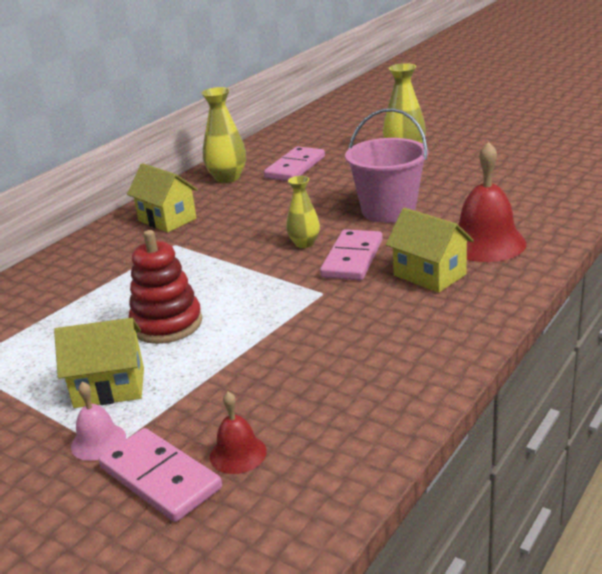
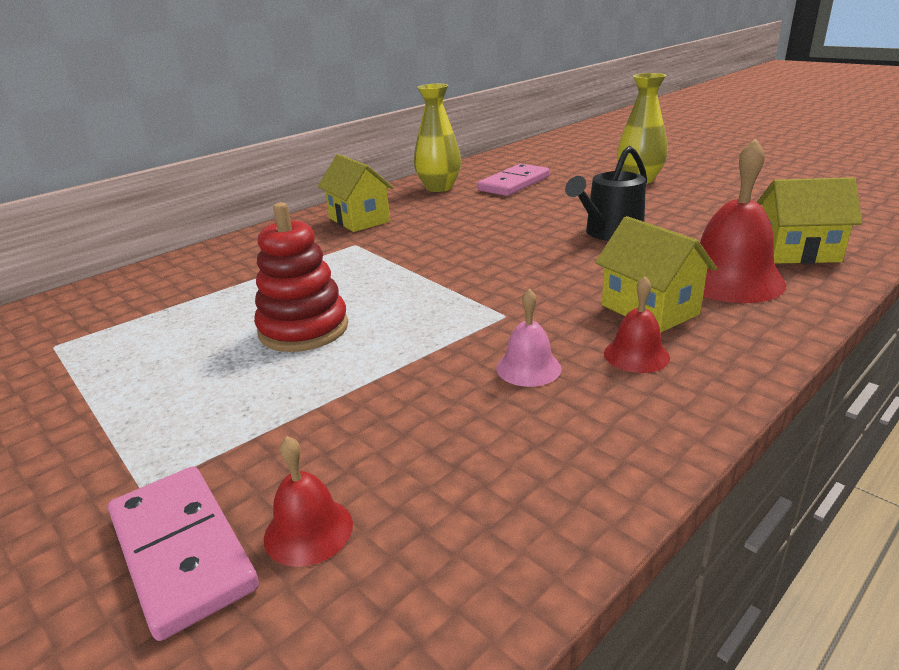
camera: 10 degrees right, 0 degrees up
(98, 441) = (136, 474): pink bell -> pink bell (528, 368)
(109, 388) = (194, 399): yellow house -> yellow house (797, 252)
(304, 243) = (500, 257): yellow vase -> none
(352, 258) = (553, 280): pink domino -> none
(388, 211) = (609, 233): pink bucket -> black watering can
(425, 311) = (636, 355): none -> red bell

